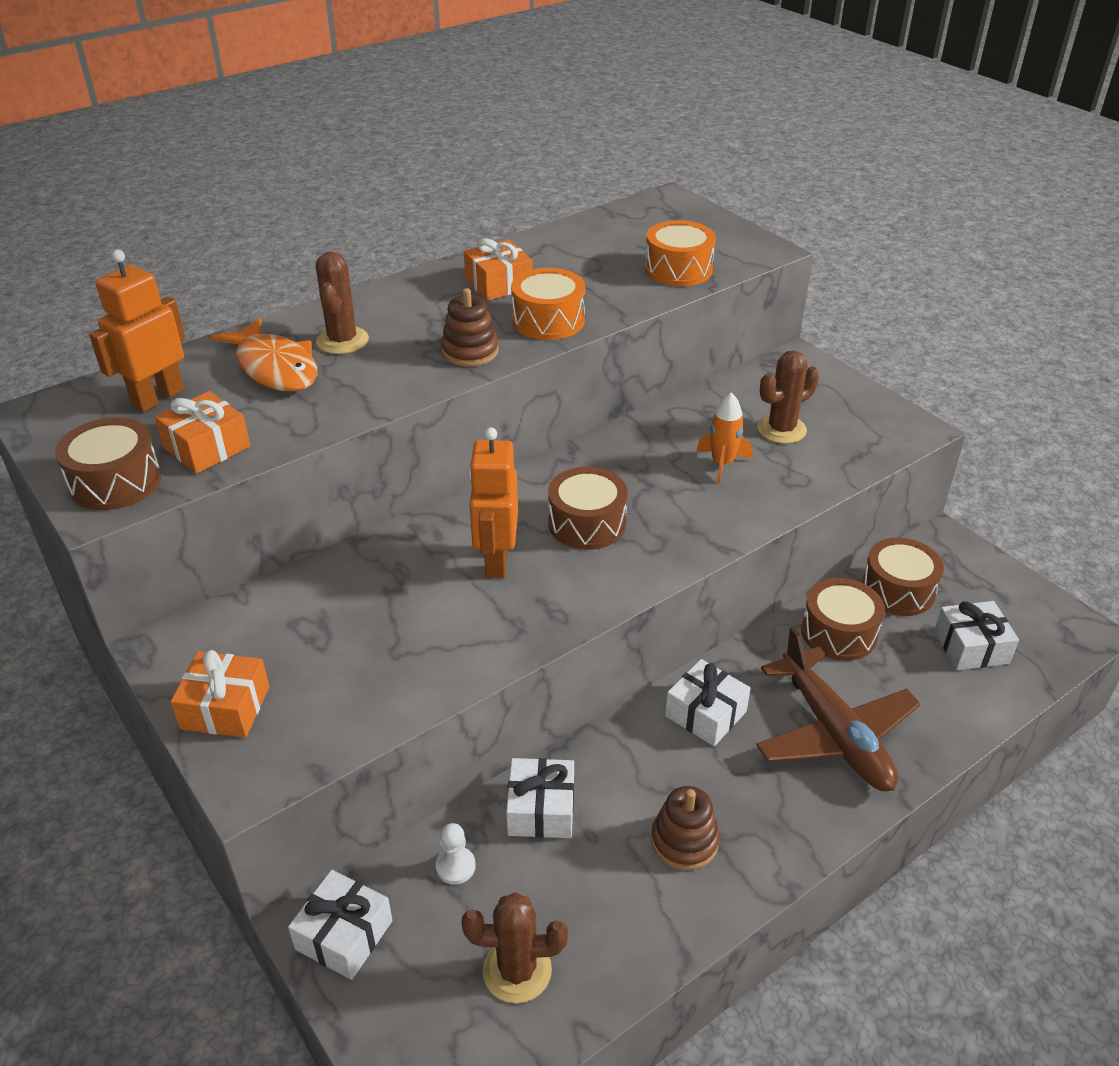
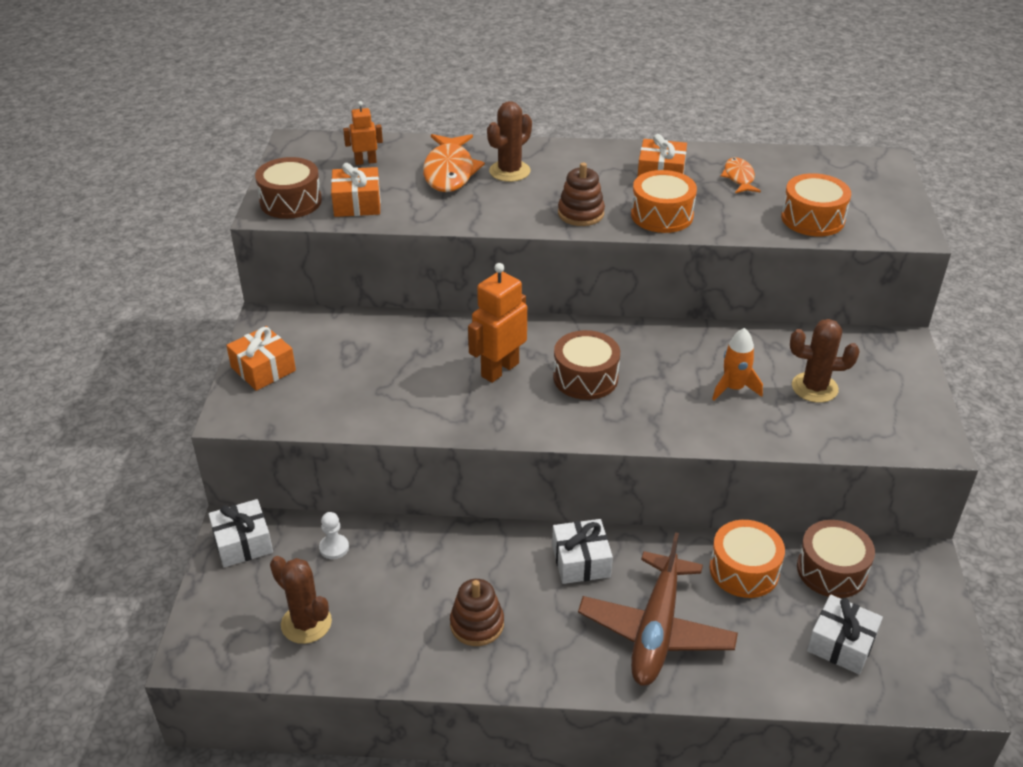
camera: 40 degrees right, 0 degrees up
(158, 398) = (365, 162): orange robot -> orange robot, size x0.57
(541, 809) = (414, 549): white gift -> none
(571, 259) = (739, 177): none -> orange fish
(838, 632) = (744, 570): brown drum -> orange drum

